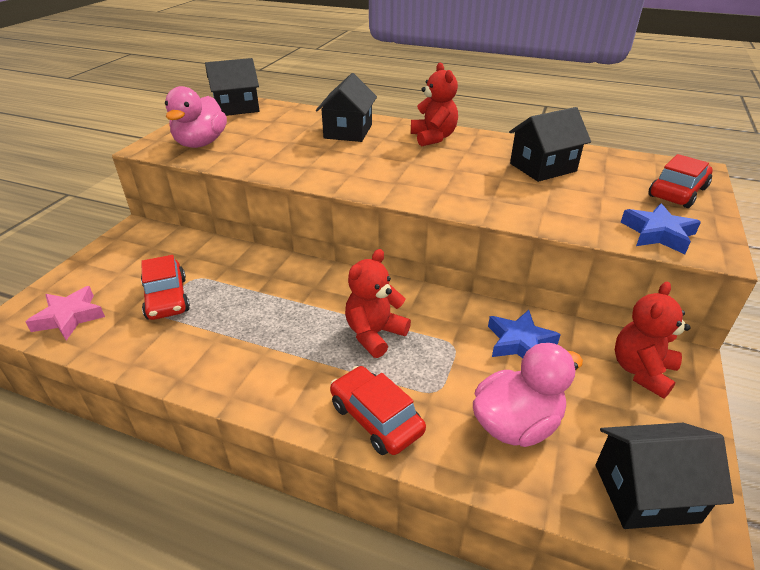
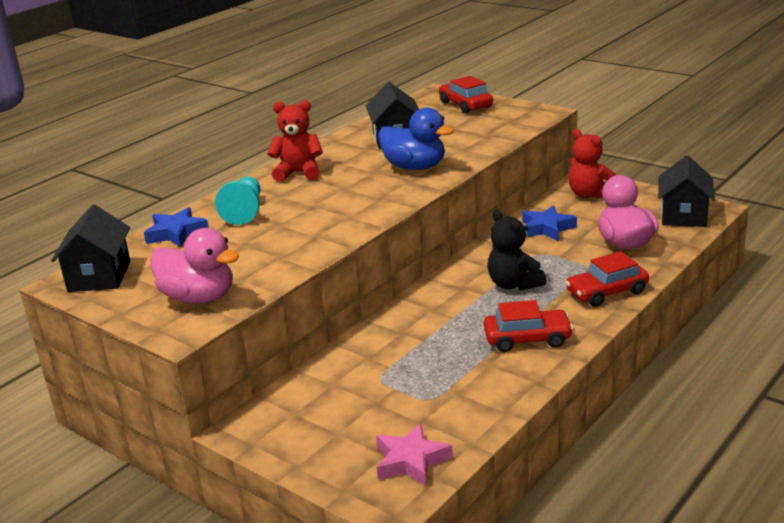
camera: 70 degrees left, 10 degrees down
(167, 298) = (408, 395): red car -> red car (527, 339)
(348, 131) = (244, 211): black house -> turquoise pawn
(374, 334) = (513, 284): red teddy bear -> black teddy bear
(477, 188) = (415, 167): none -> blue duck
(658, 234) = (516, 122): blue star -> blue star (176, 233)

